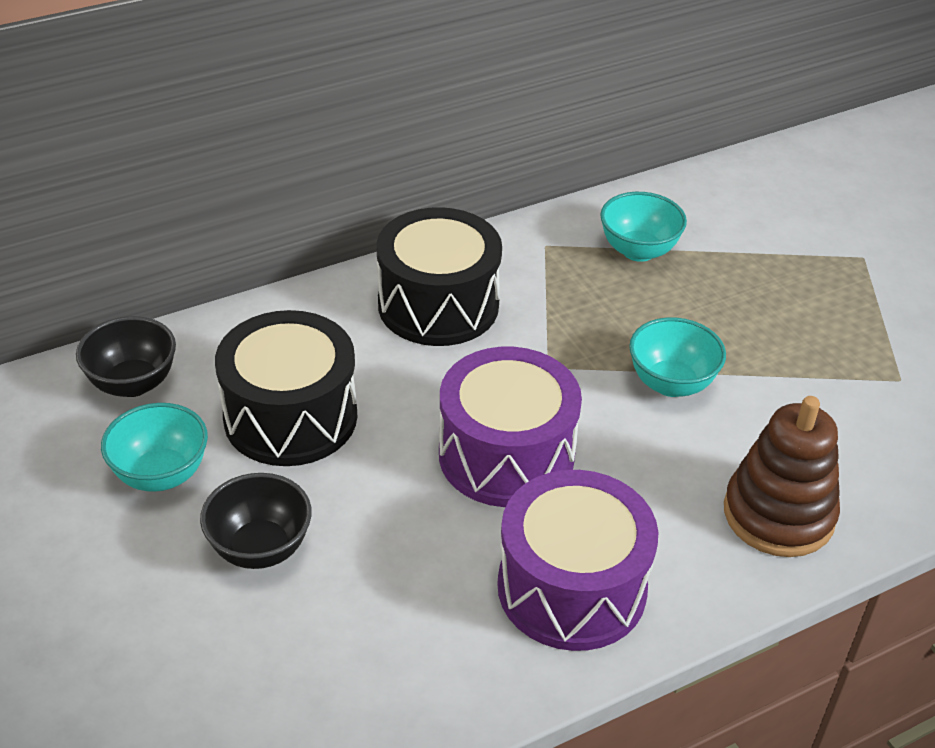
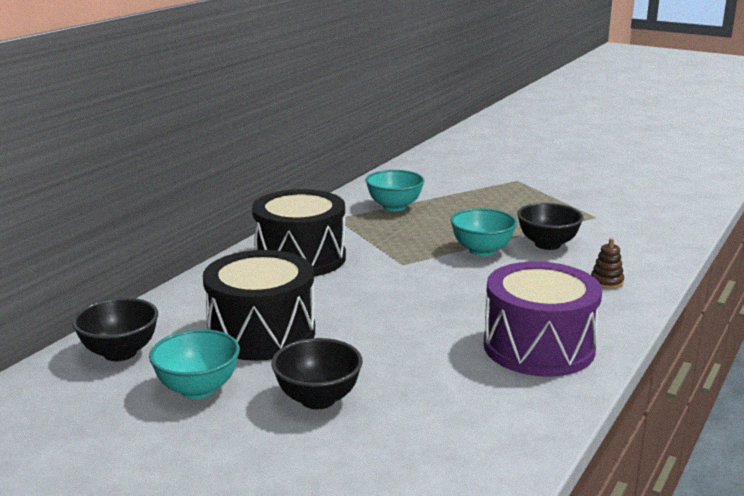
camera: 30 degrees left, 20 degrees down
(506, 455) = (426, 306): purple drum -> none
(772, 408) = (547, 244): none -> black bowl
(778, 514) = (606, 282): brown stacking toy -> brown stacking toy, size x0.43

